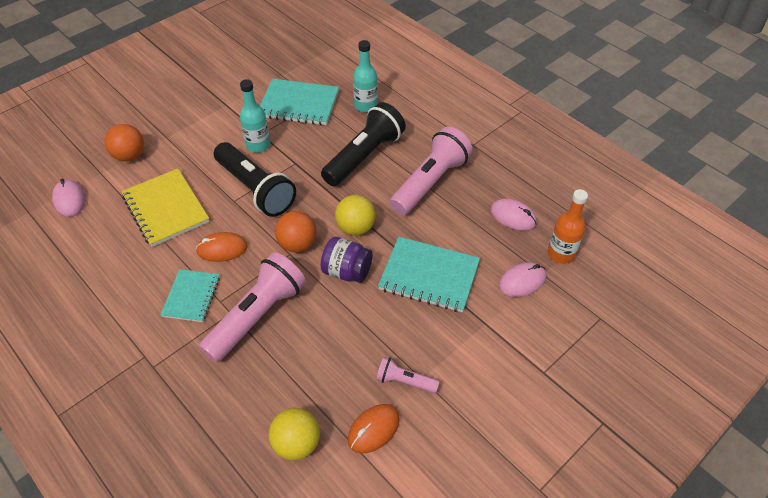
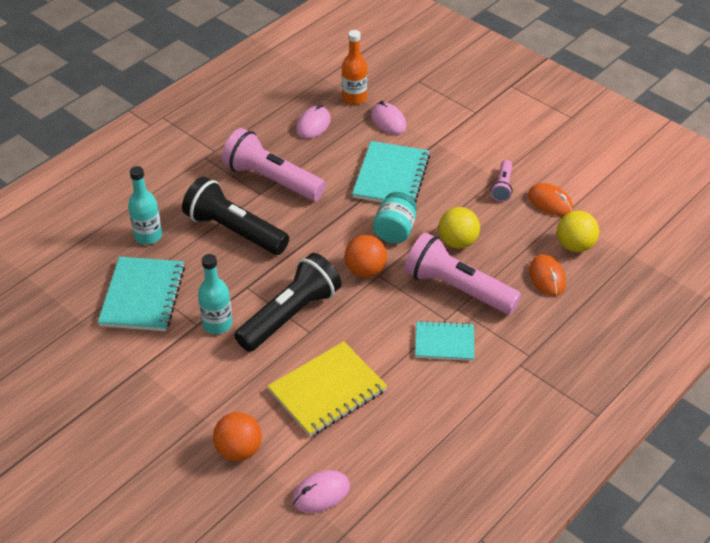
camera: 95 degrees left, 5 degrees down
(222, 249) = (379, 329): orange mouse -> orange mouse (547, 277)
(347, 271) = (395, 231): purple jar -> turquoise jar
(355, 228) = (338, 229): yellow ball -> yellow ball (457, 242)

